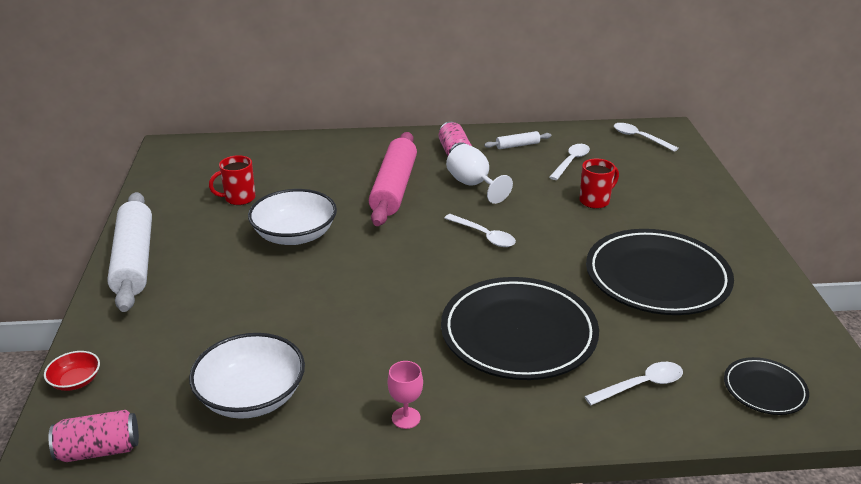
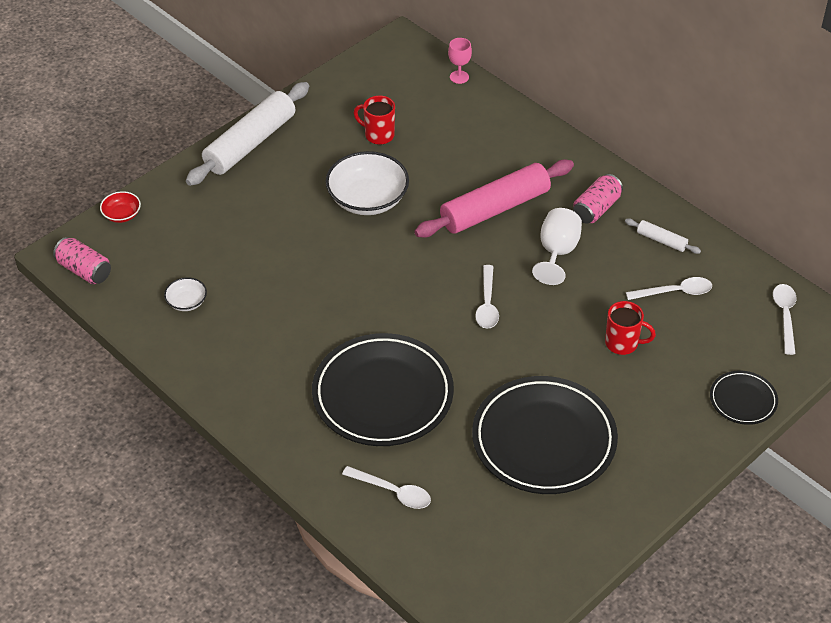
camera: 50 degrees right, 15 degrees up
(251, 396) = (186, 302): white bowl -> white bowl, size x0.48
(406, 418) = (239, 387): pink goblet -> pink goblet (459, 77)
(764, 389) = (460, 565): black plate -> black plate (743, 400)

